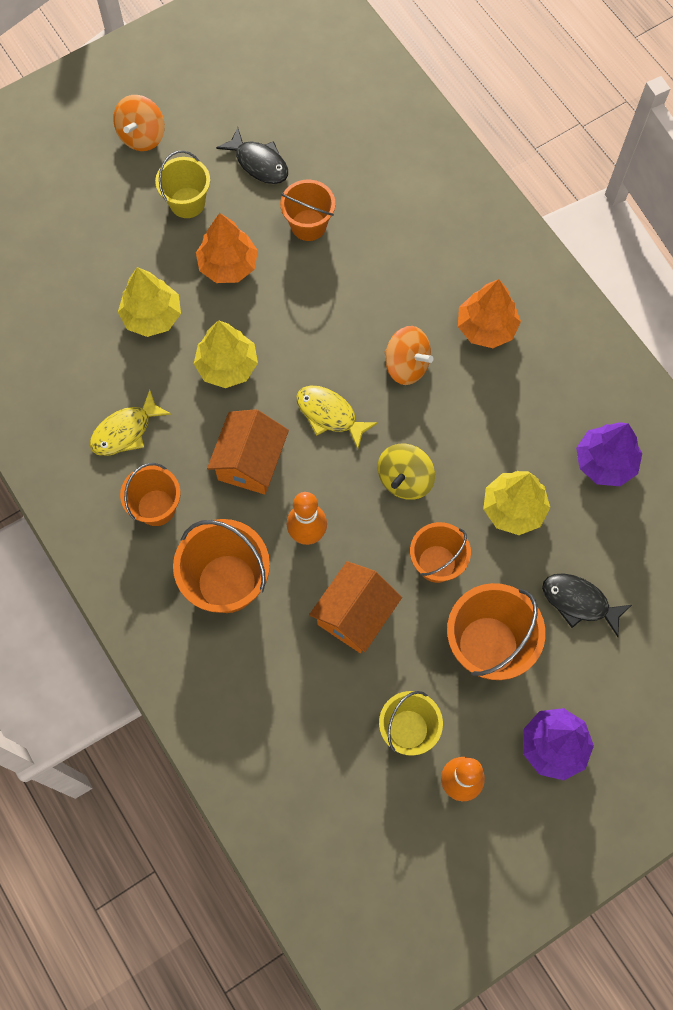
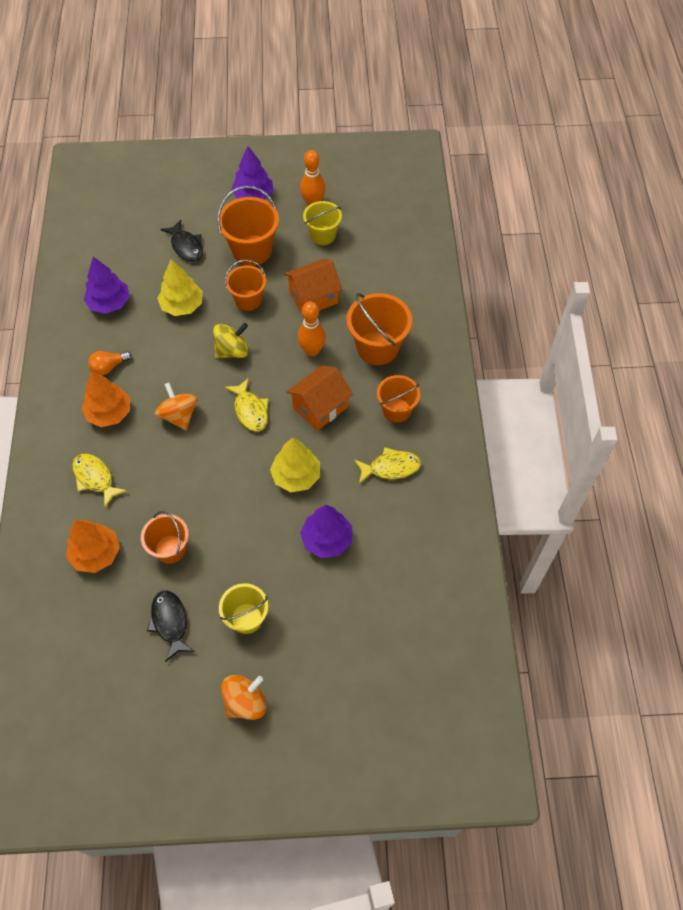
camera: 150 degrees left, 10 degrees down
(152, 316) = (327, 539): yellow tree -> purple tree
(228, 265) = (248, 549): orange tree -> orange tree (96, 554)
(441, 252) = (95, 478): none -> yellow fish
(533, 379) = (109, 367): none -> orange light bulb

